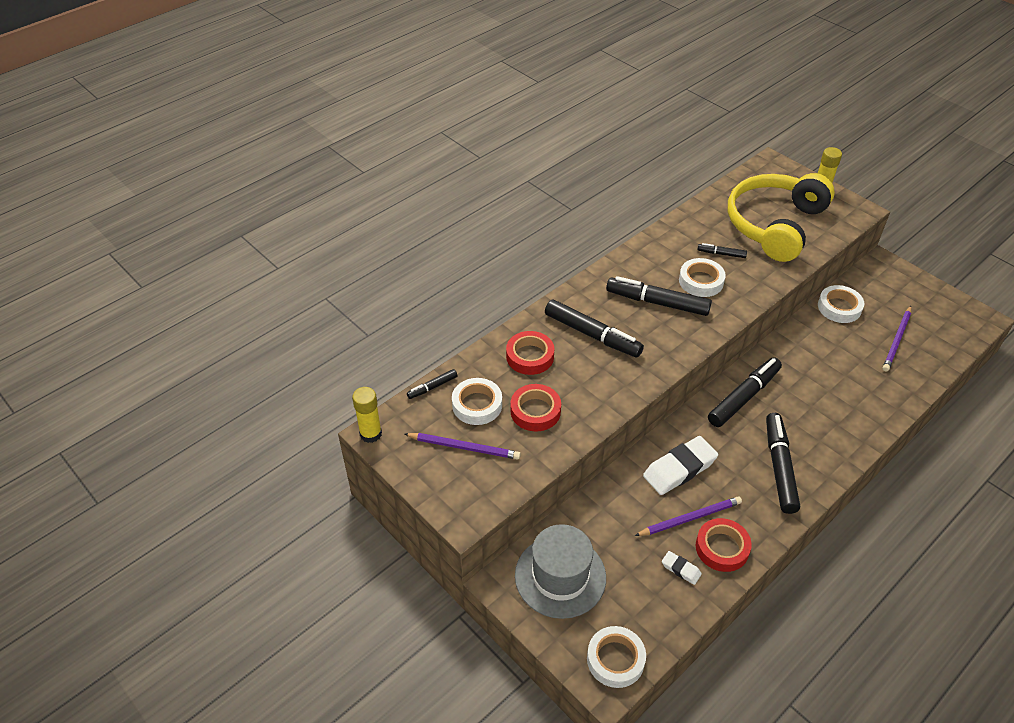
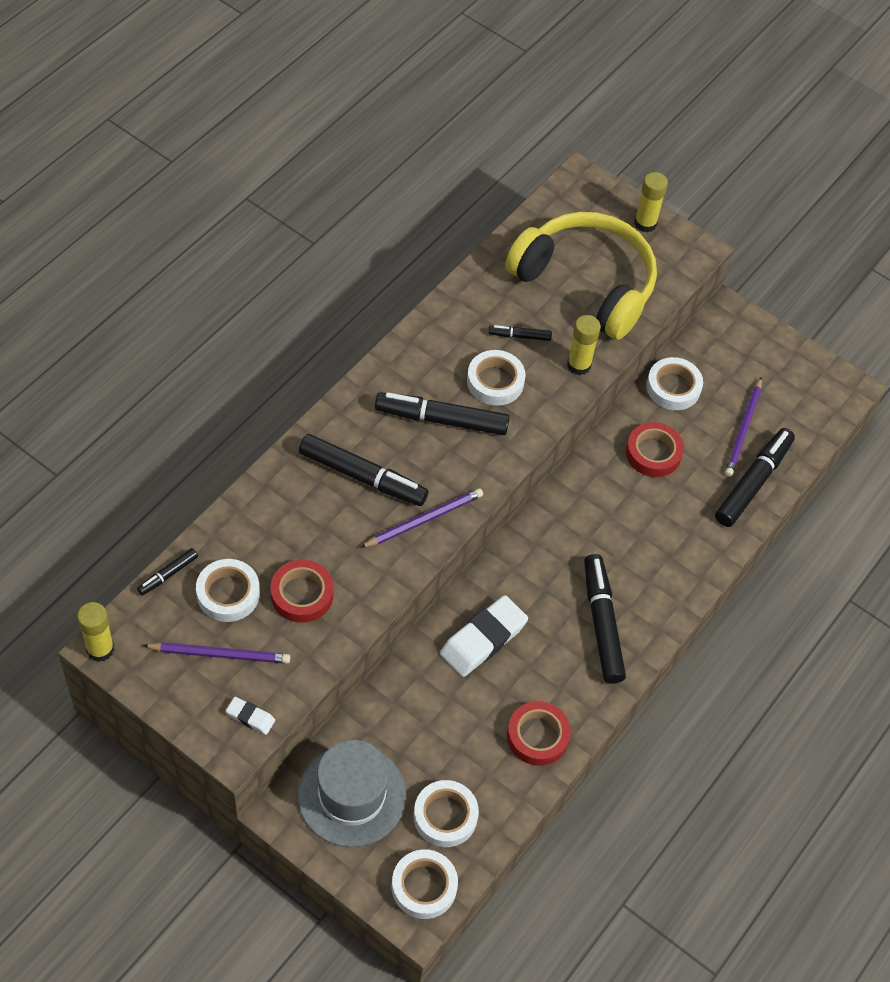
camera: 15 degrees left, 10 degrees up
(530, 356) = (286, 517): red tape -> red tape (653, 453)
(638, 603) = (445, 816): none -> white tape
(681, 569) = (491, 769): white eraser -> white eraser (250, 717)
(689, 518) = (498, 703): purple pencil -> purple pencil (423, 520)
(744, 397) = (557, 531): black marker -> black marker (753, 482)
(767, 276) = (578, 365): none -> yellow glue stick
(774, 225) = (586, 283): yellow headphones -> yellow headphones turned 105 degrees clockwise

